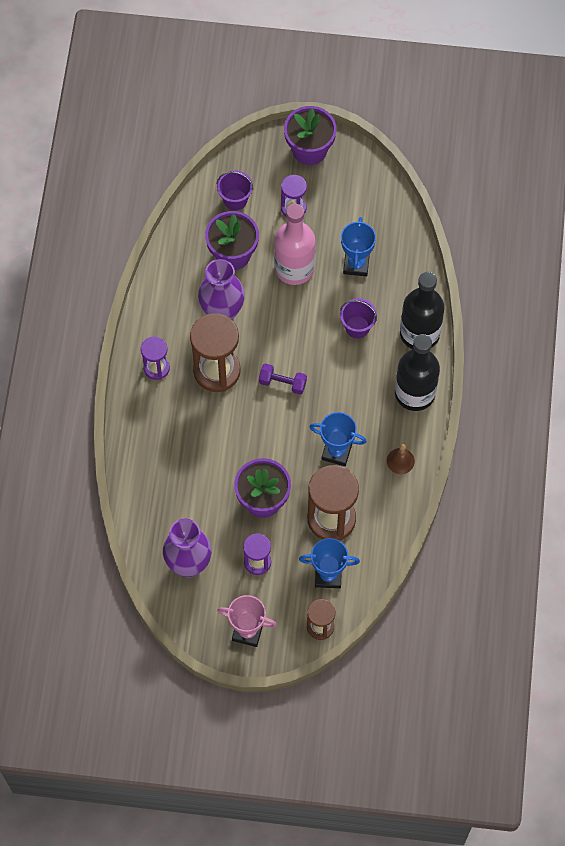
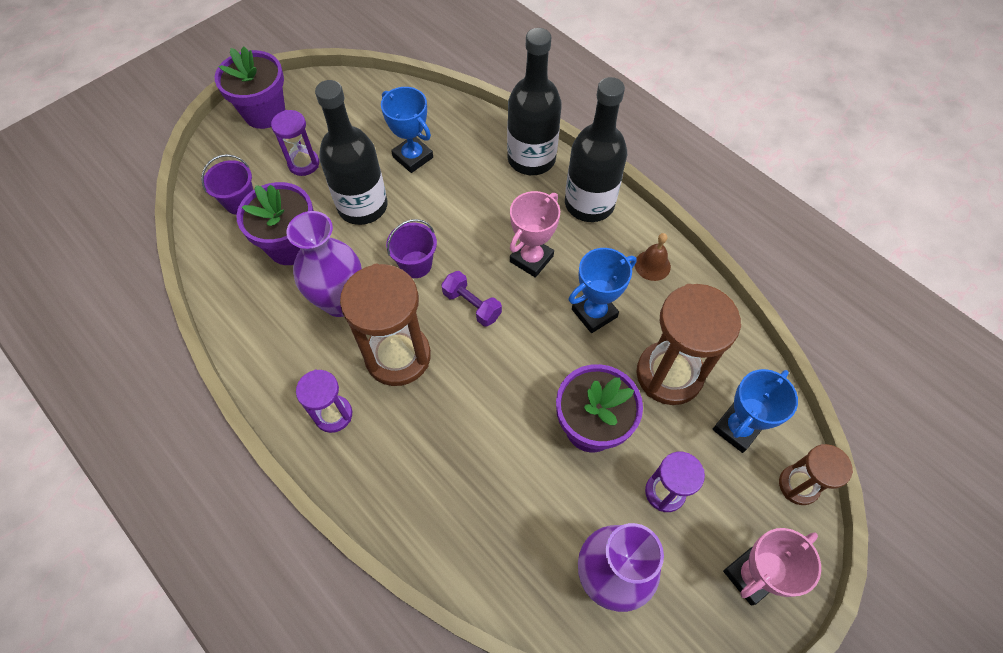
camera: 50 degrees left, 5 degrees down
(282, 383) = (472, 305): purple dumbbell -> purple dumbbell turned 75 degrees clockwise
(294, 268) = (362, 206): pink bottle -> black bottle
(343, 390) = (531, 259): none -> pink trophy
(357, 327) = (476, 200): purple bucket -> purple bucket (416, 264)

